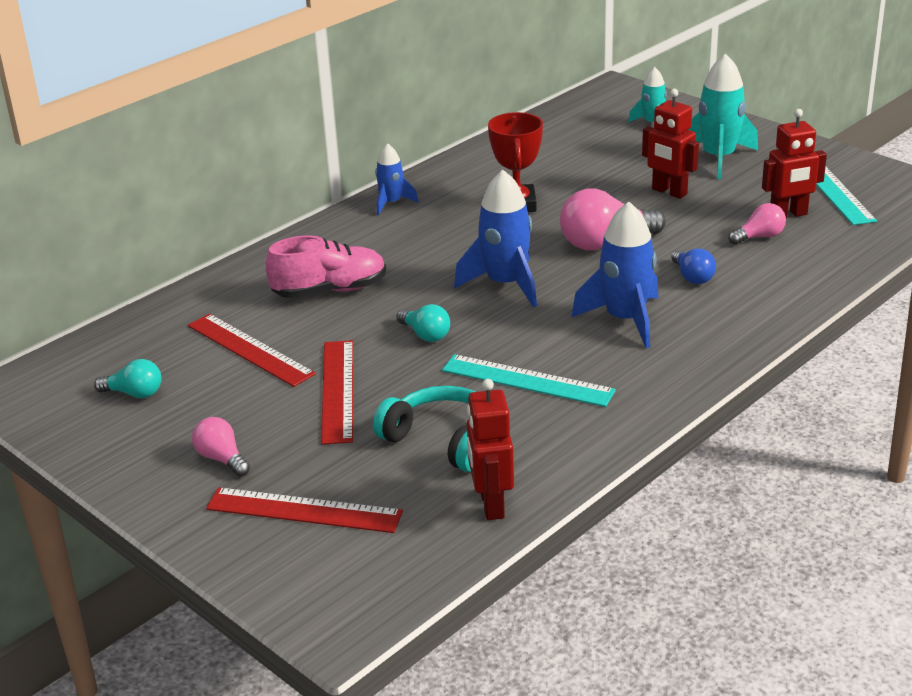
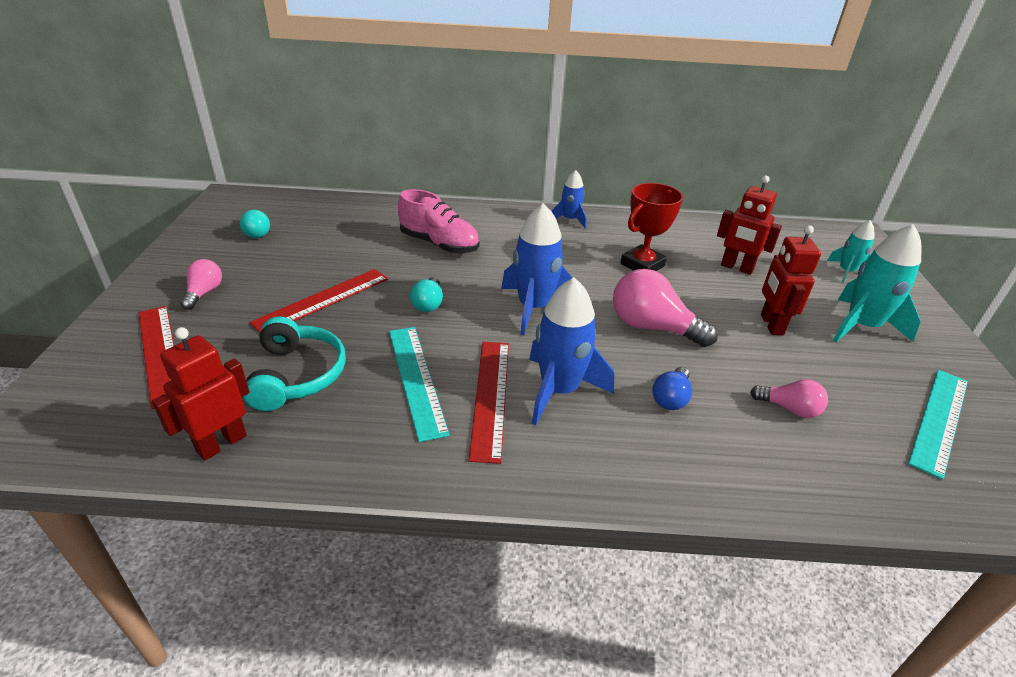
camera: 45 degrees right, 5 degrees up
(249, 349) = (340, 247): red ruler -> red ruler (490, 396)
(788, 215) = (851, 410): red robot -> red robot (736, 268)

